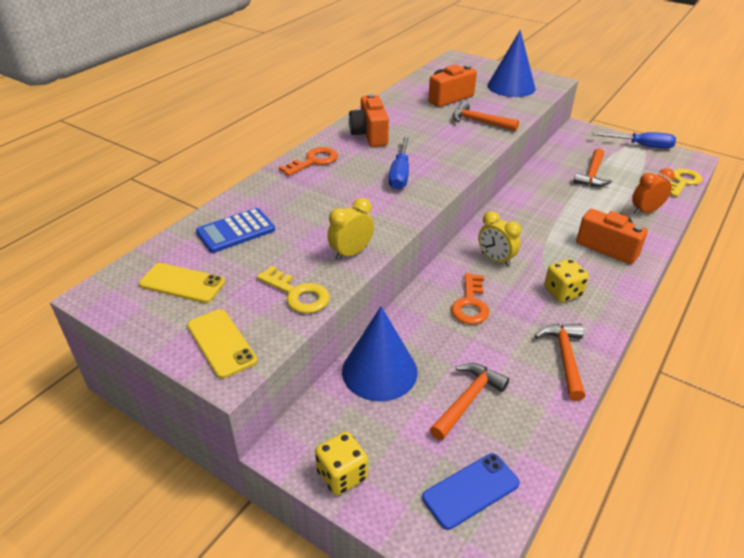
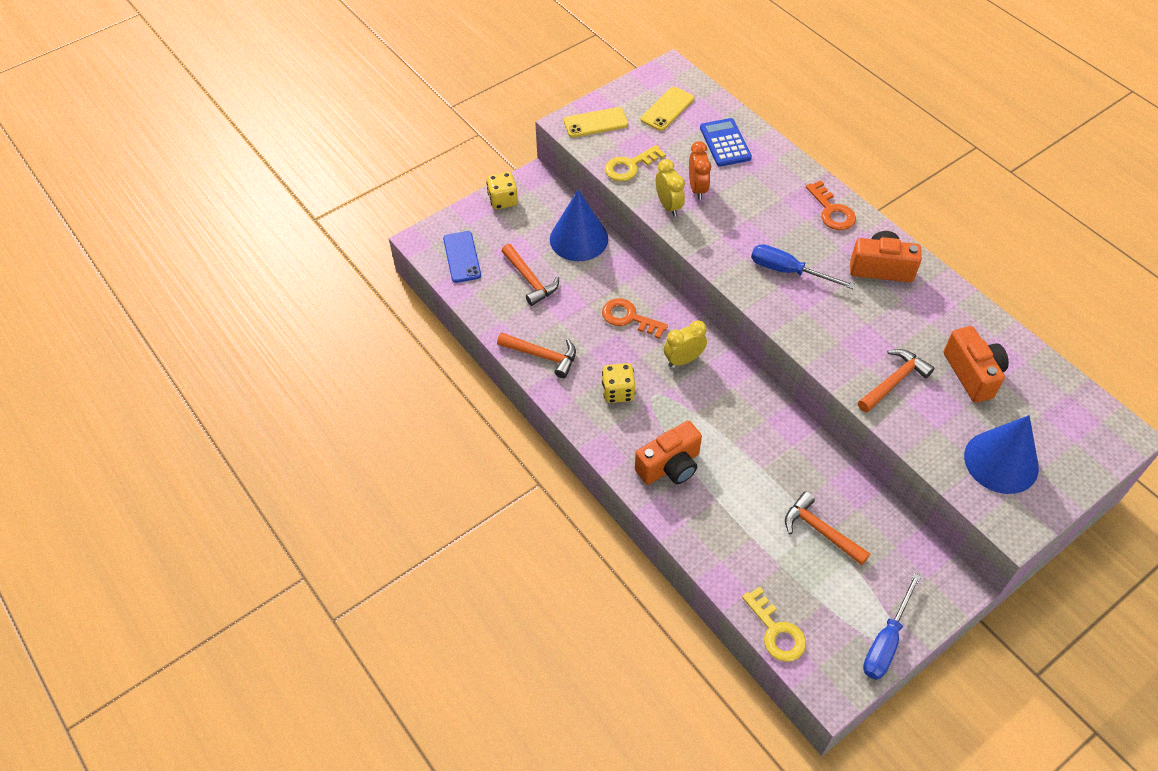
camera: 110 degrees right, 15 degrees up
(645, 211) = (723, 543): orange clock -> orange clock (697, 189)

